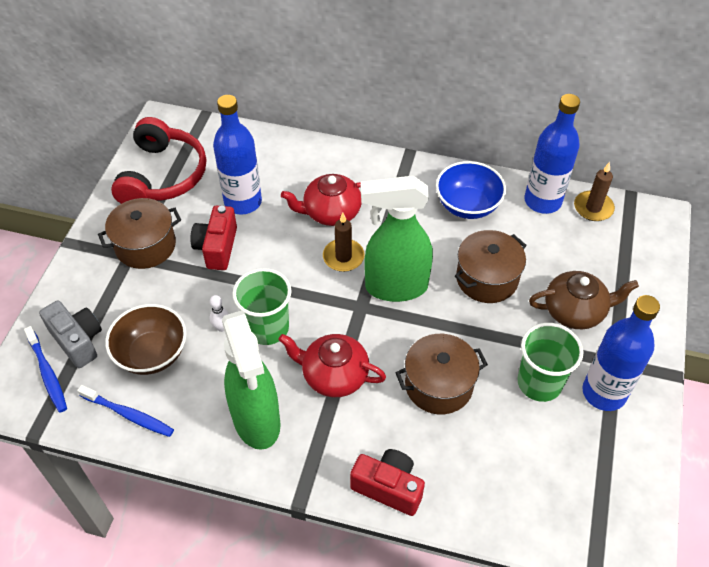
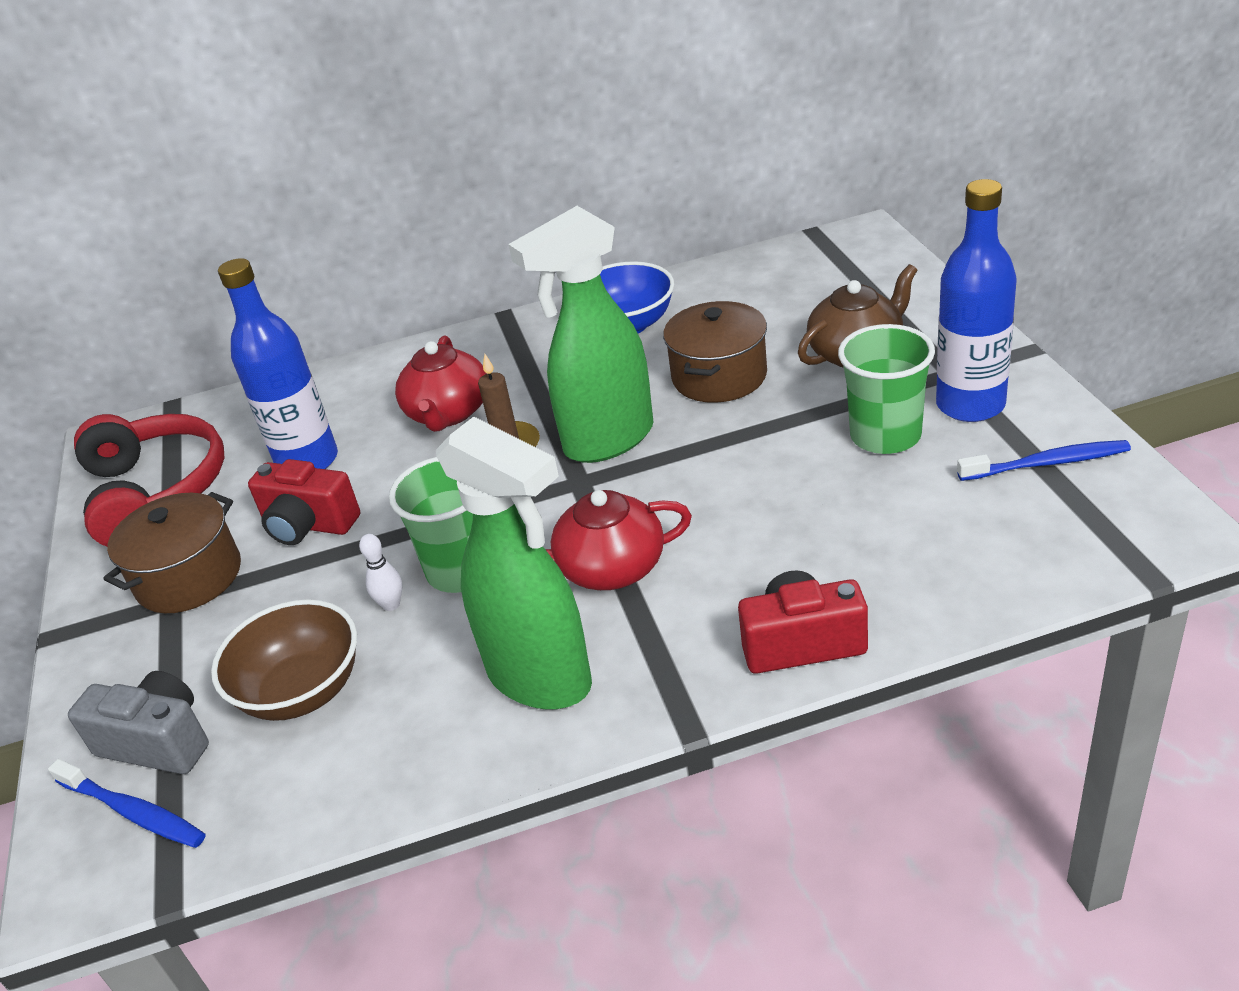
camera: 25 degrees left, 15 degrees down
(129, 415) = (323, 785): blue toothbrush -> blue toothbrush (1047, 463)
(217, 247) = (308, 525): red camera -> red camera turned 45 degrees counterclockwise
(331, 212) = (448, 413): red teapot -> red teapot turned 45 degrees counterclockwise
(438, 385) = (762, 503): brown pot -> none
(542, 201) = (716, 281): blue bottle -> none
(593, 208) = (781, 260): brown candle -> none

